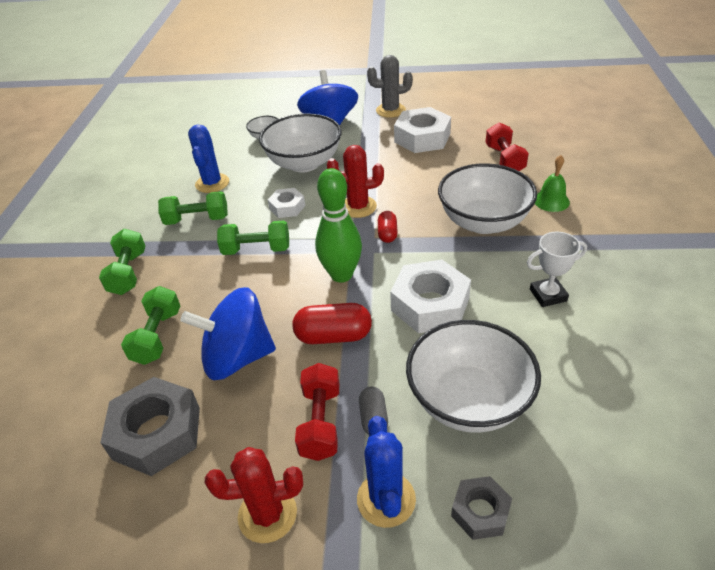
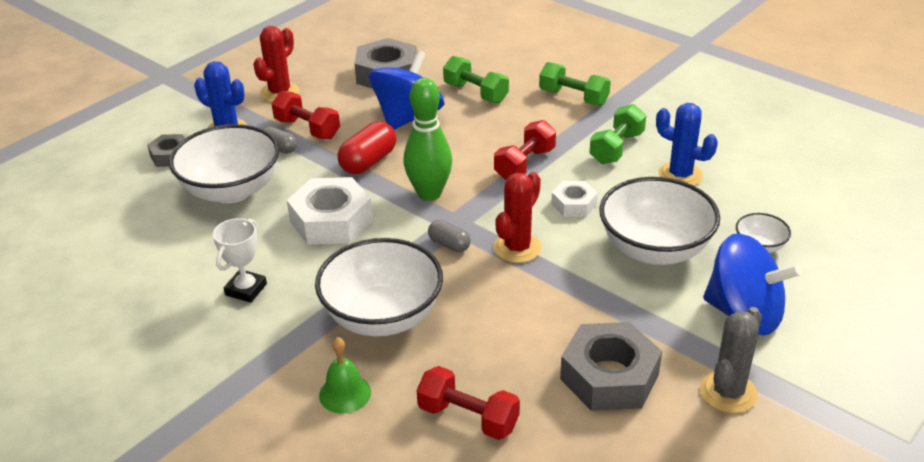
camera: 125 degrees right, 5 degrees down
(256, 250) = (524, 164): green dumbbell -> red dumbbell
(387, 234) = (449, 245): red capsule -> grey capsule
(422, 138) = (609, 376): white nut -> grey nut

